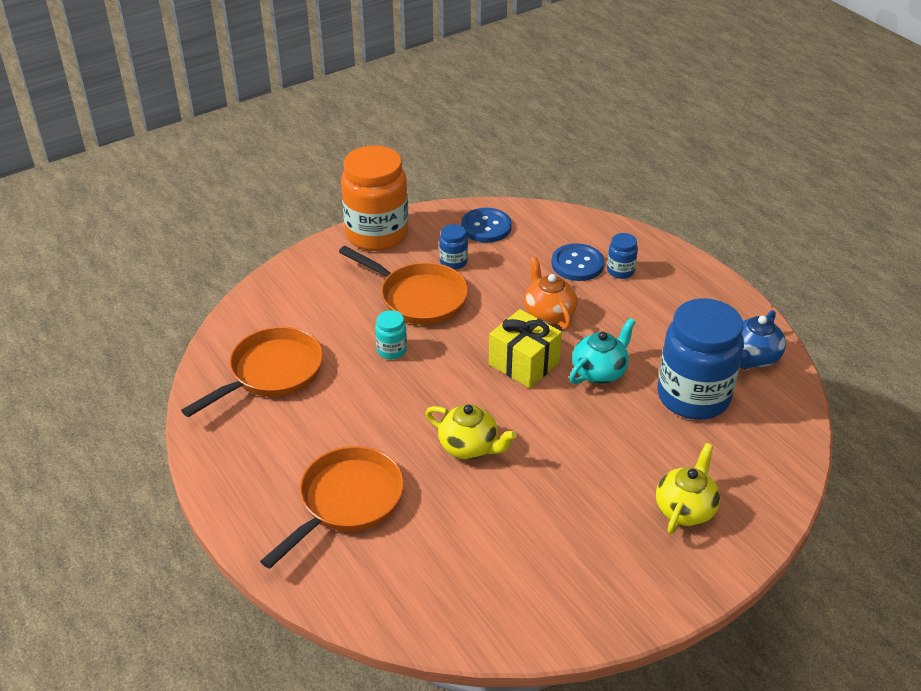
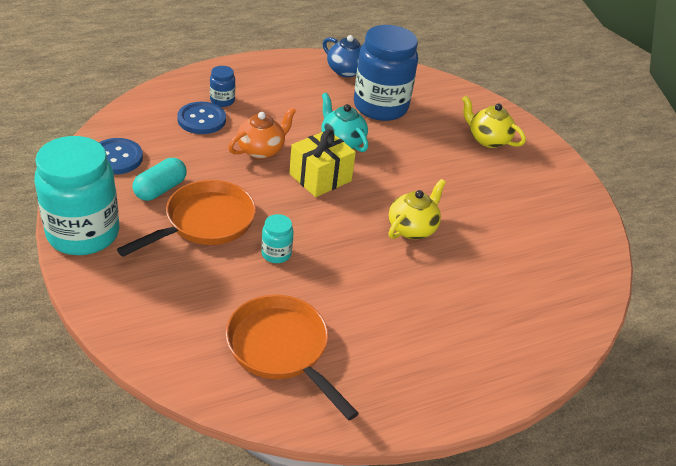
camera: 85 degrees left, 0 degrees up
(347, 502) = (466, 315): orange pan -> none
(377, 234) = (83, 234): orange jar -> turquoise jar
(453, 262) = (160, 189): blue jar -> turquoise capsule
(549, 313) = (261, 150): orange teapot -> orange teapot turned 150 degrees clockwise

